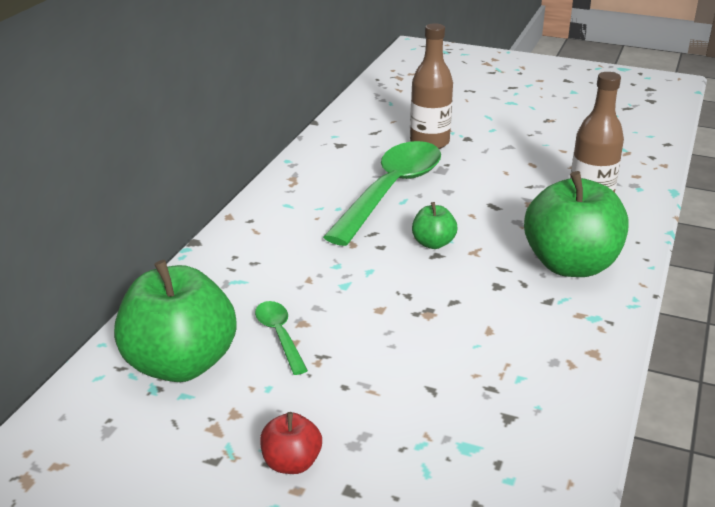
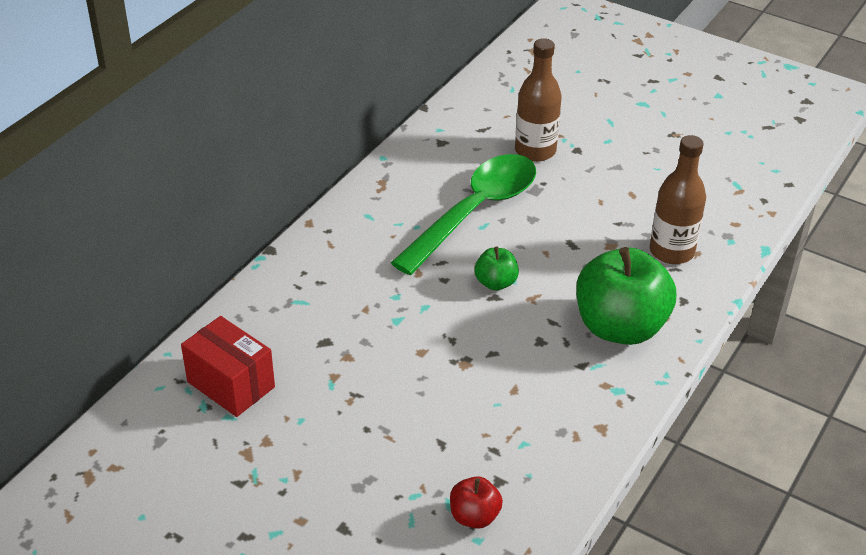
camera: 10 degrees right, 10 degrees up
(180, 364) = (231, 384): green apple -> red box
(279, 335) = (323, 367): green spoon -> none
(291, 463) = (302, 495): red apple -> red apple (474, 516)

